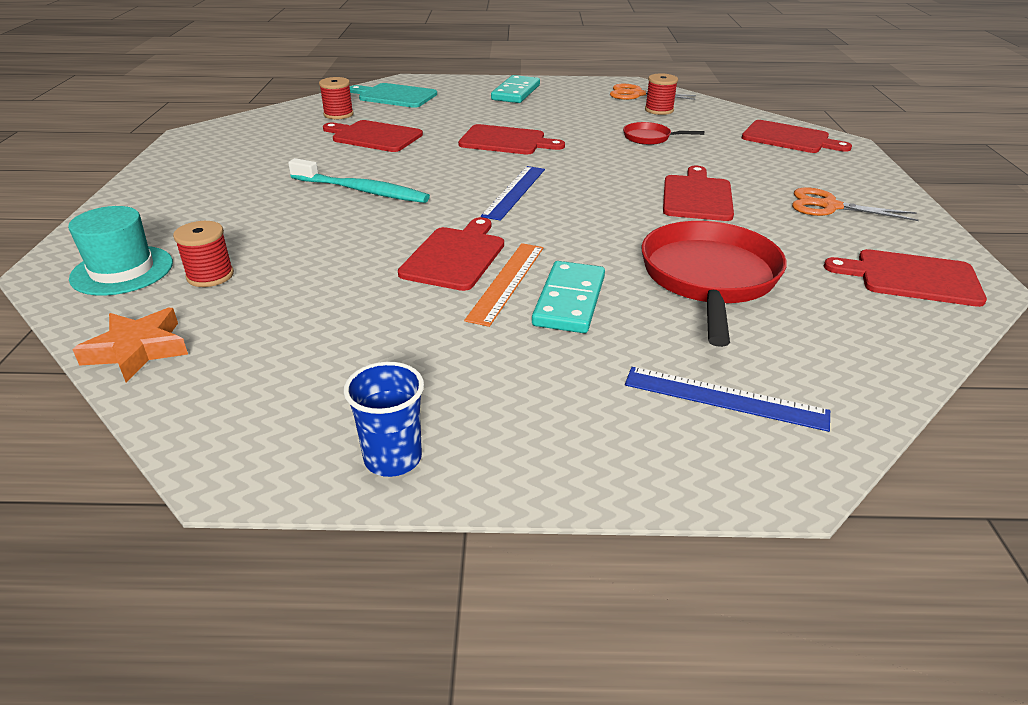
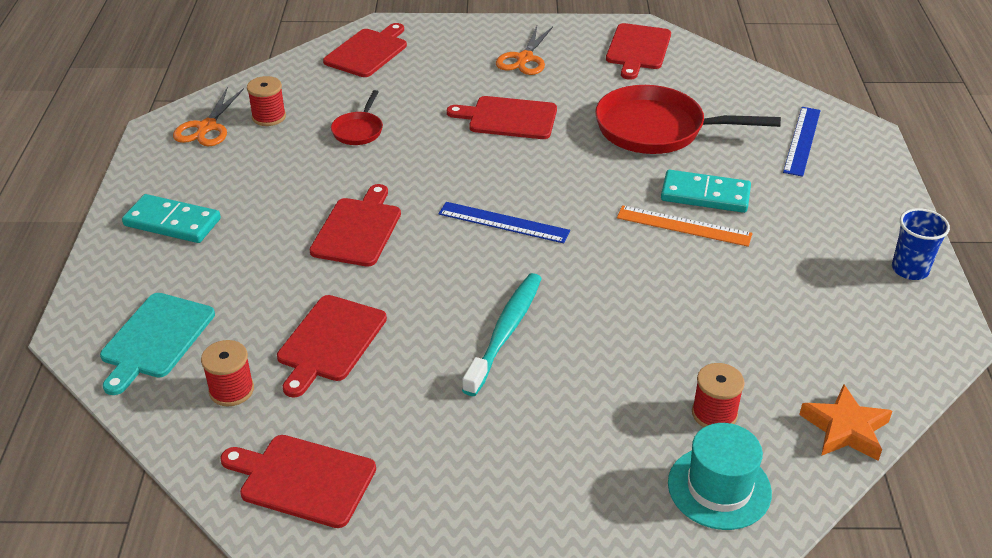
camera: 90 degrees left, 5 degrees up
(455, 256) = (645, 256): red cutting board -> red cutting board (303, 480)

